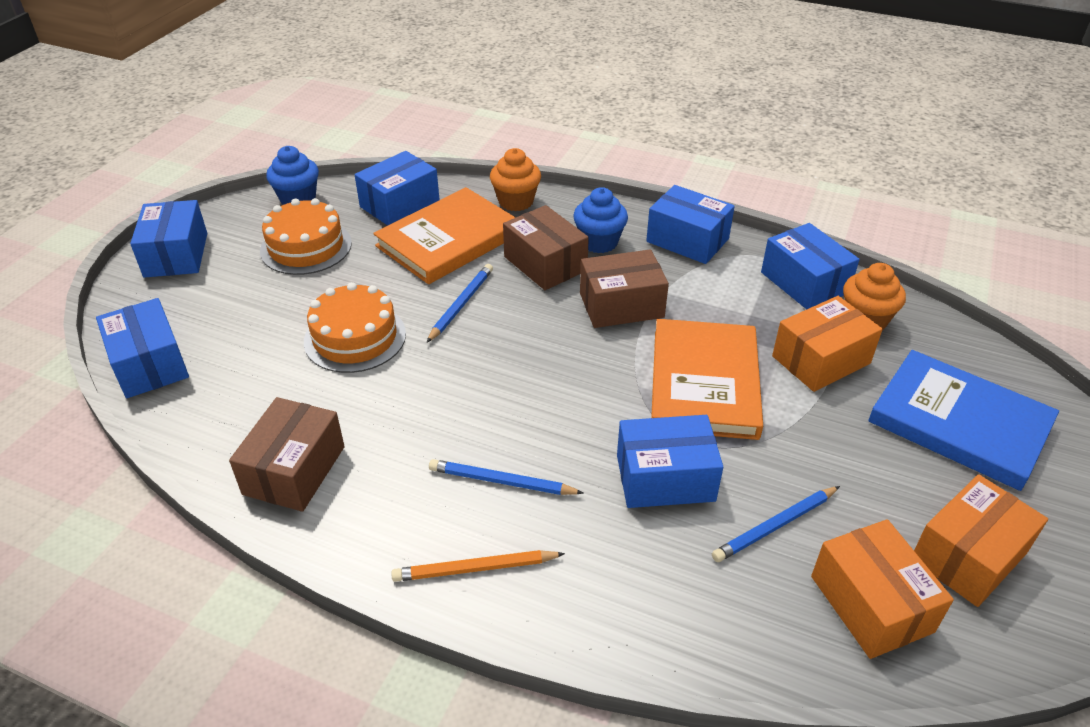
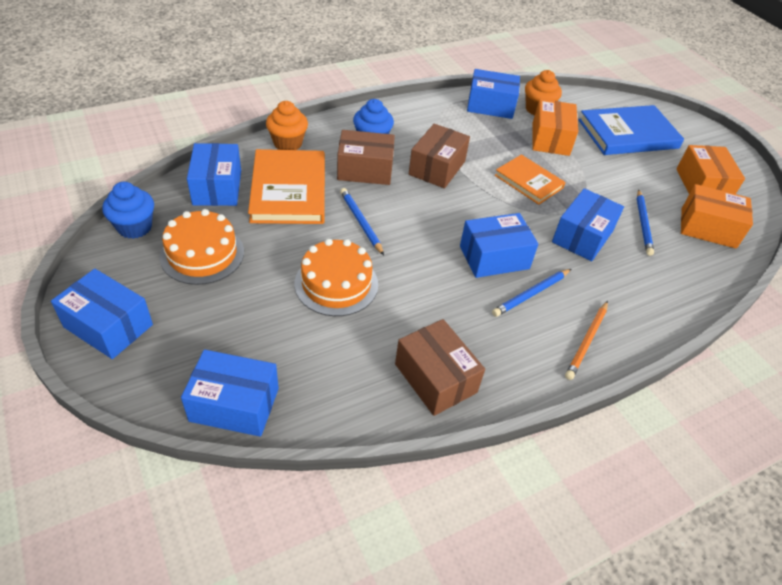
camera: 55 degrees left, 5 degrees up
(687, 240) = (411, 114): blue box -> blue box (494, 257)
(704, 383) = (529, 181): orange book -> orange book, size x0.62

